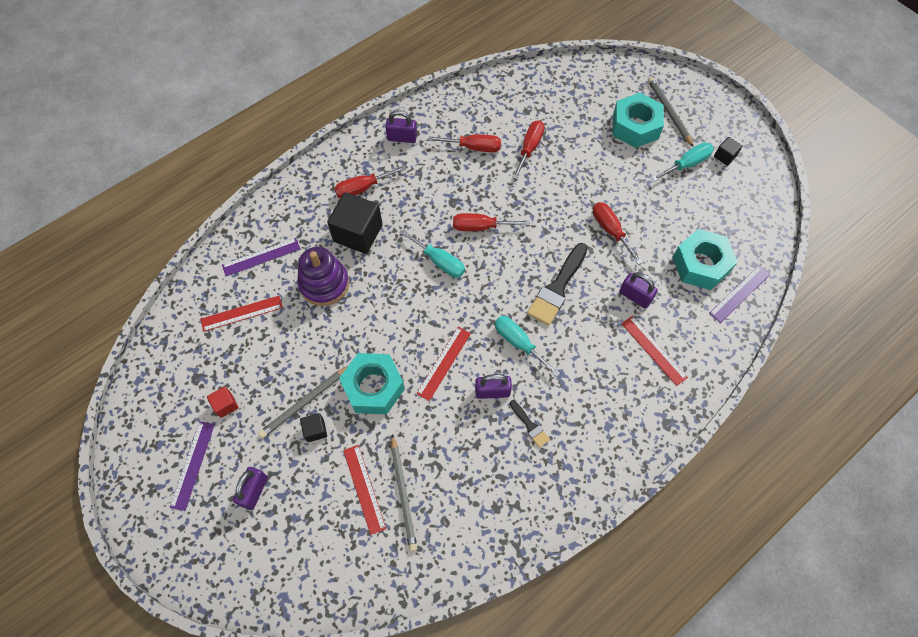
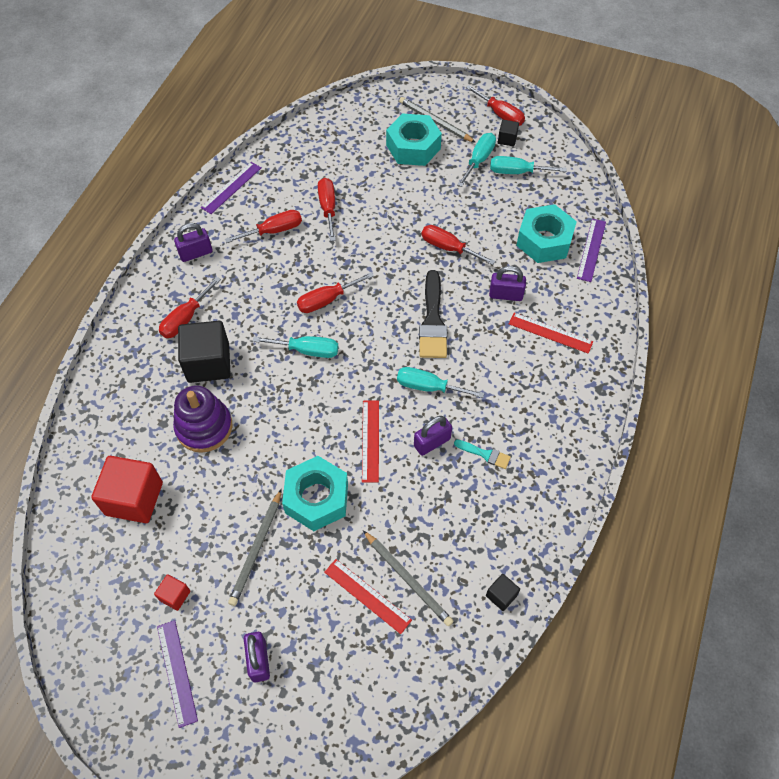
camera: 30 degrees left, 5 degrees down
(241, 313) = (134, 498): red ruler -> red cube
(261, 257) = (120, 434): purple ruler -> purple ruler (231, 187)
(315, 430) = (284, 569): black cube -> black cube (501, 595)
(530, 425) = (485, 454): black brush -> turquoise brush
(715, 190) = (517, 172): none -> turquoise screwdriver
(733, 131) = (500, 114): none -> red screwdriver

